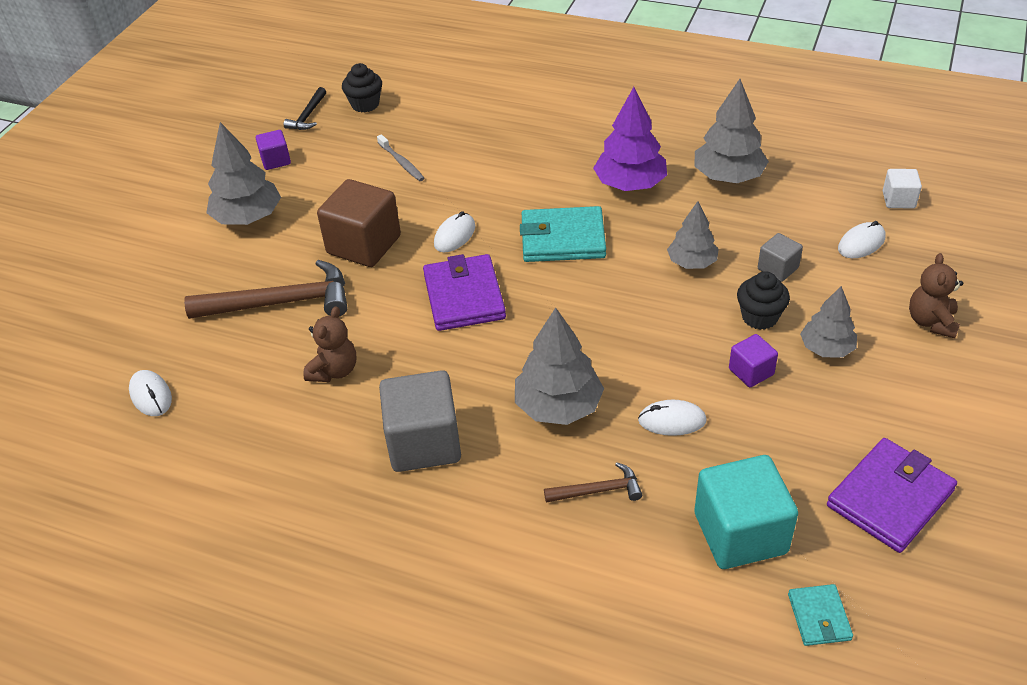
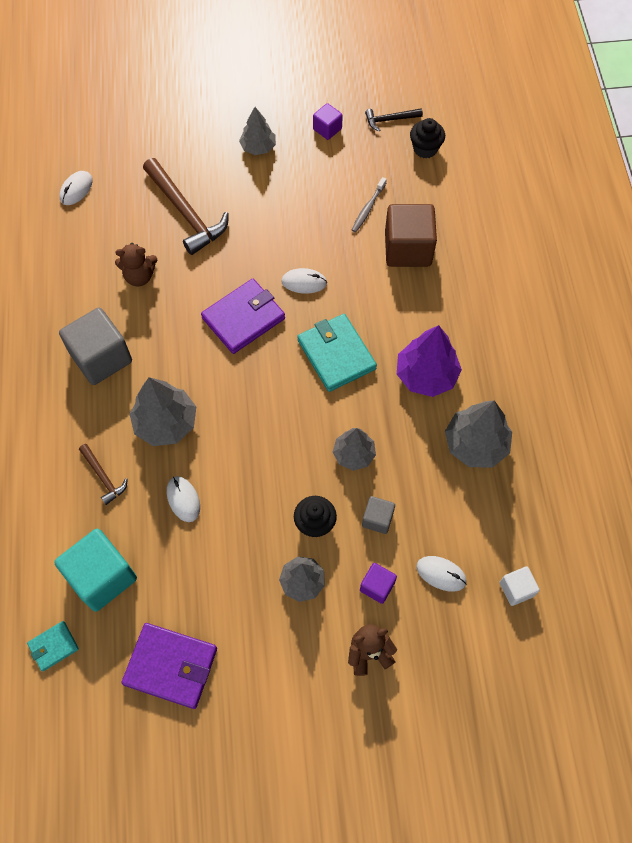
camera: 60 degrees right, 20 degrees up
(248, 217) = (258, 147): grey tree -> grey tree, size x0.64
(364, 245) = (265, 231): brown cube -> brown cube (408, 249)
(751, 372) = (253, 536): purple cube -> purple cube (377, 586)

